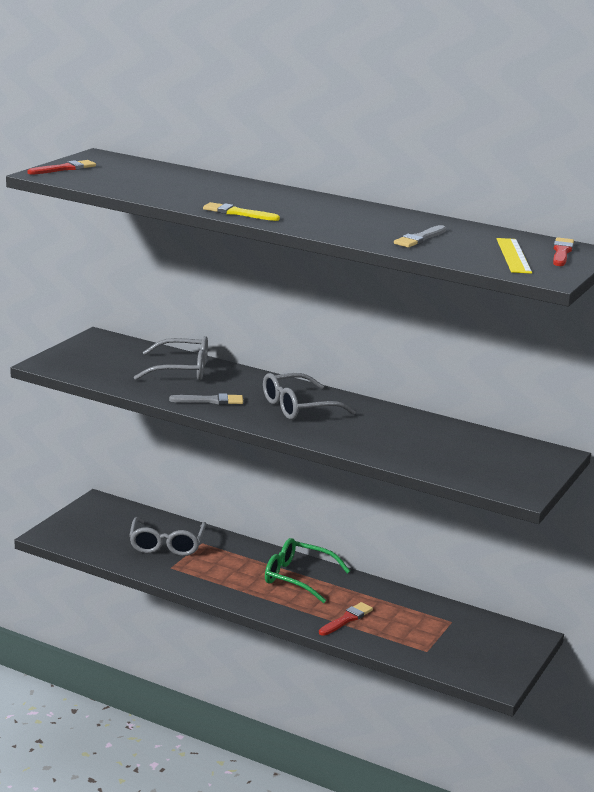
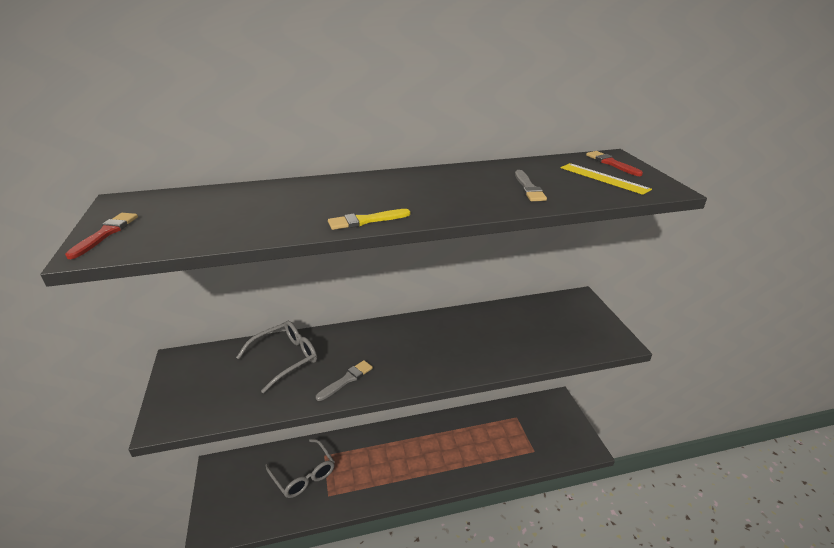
camera: 40 degrees left, 10 degrees up
(298, 407) = (409, 347): grey glasses -> none
(298, 578) = (410, 443): green glasses -> none
(346, 619) = (471, 458): red brush -> none

